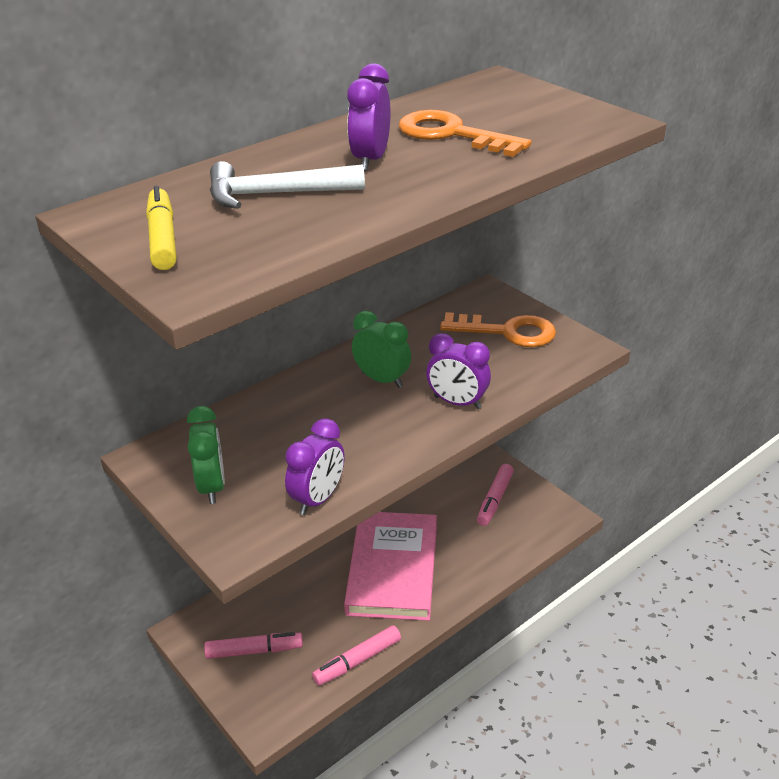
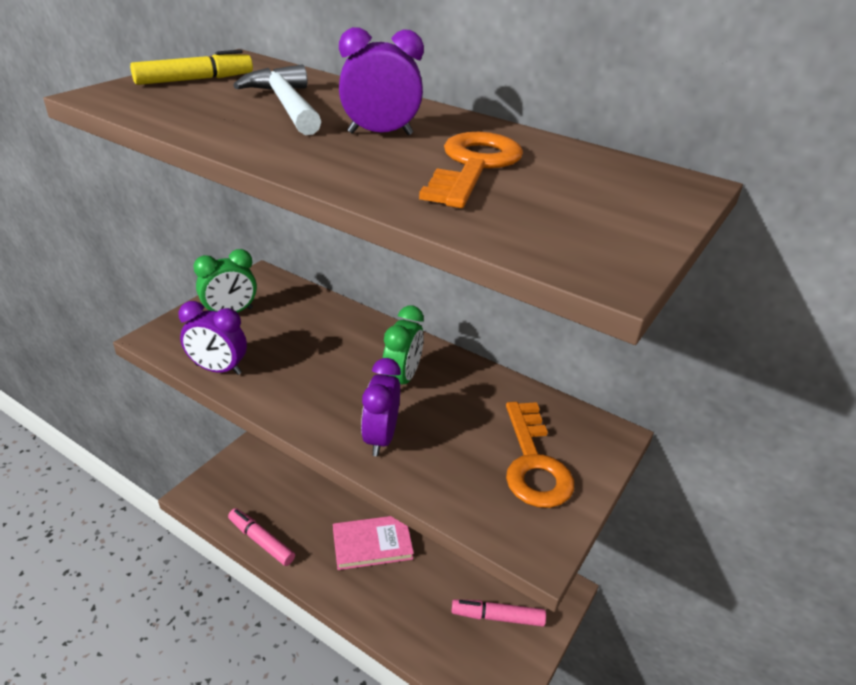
camera: 70 degrees right, 0 degrees up
(254, 650) = (264, 471): pink marker -> none
(393, 569) = (372, 544): pink book -> pink book, size x0.62

